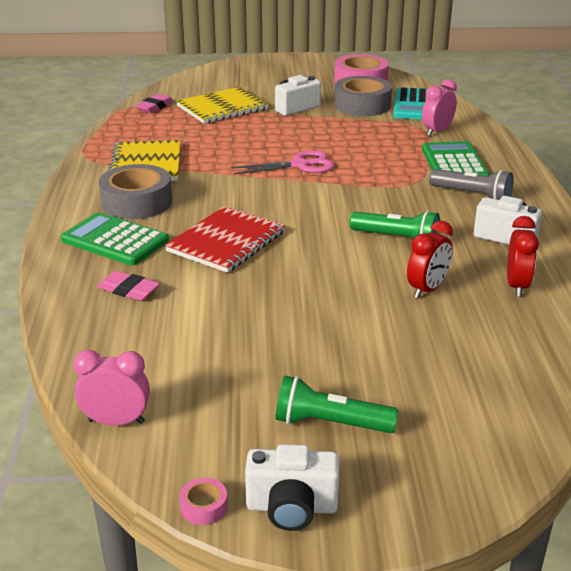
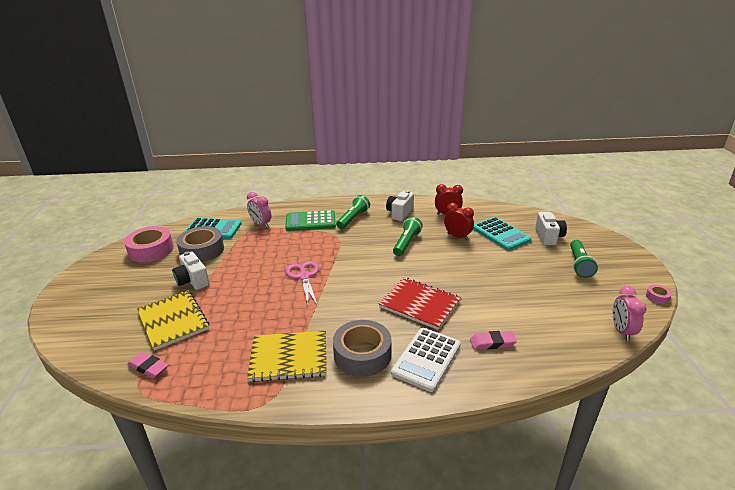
camera: 90 degrees left, 0 degrees up
(115, 240) = (426, 359): green calculator -> white calculator
(128, 290) = (492, 343): pink eraser -> pink eraser turned 60 degrees clockwise
(292, 507) = (639, 274): white camera -> white camera (548, 237)
(446, 340) = (500, 234): none -> turquoise calculator
(472, 195) = (353, 219): grey flashlight -> green flashlight

